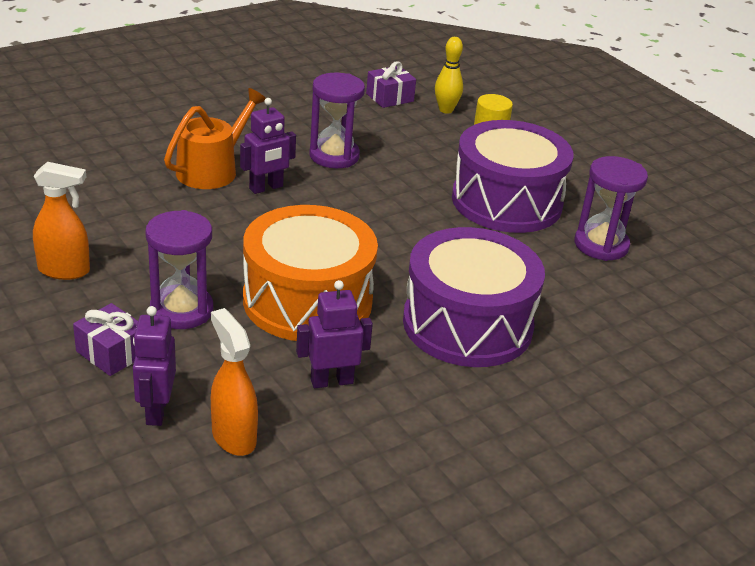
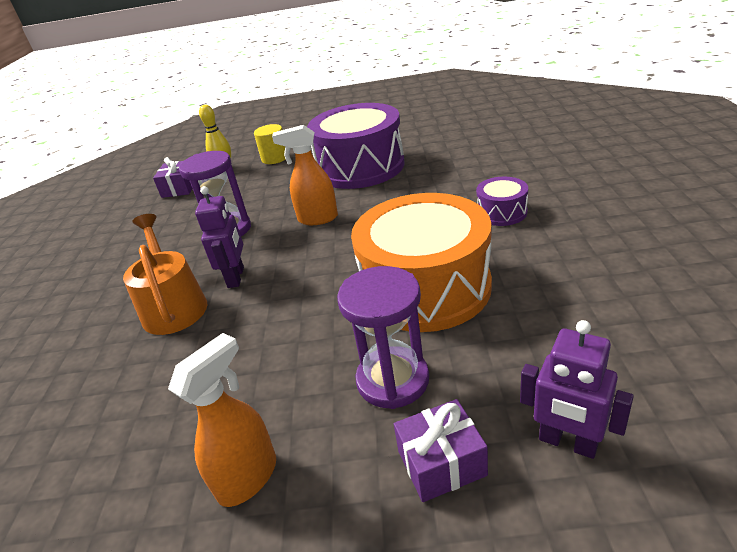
camera: 50 degrees left, 0 degrees up
(233, 437) = (628, 385): orange spray bottle -> orange spray bottle (317, 219)
(331, 381) = (553, 298): purple robot -> none
(467, 324) = (501, 212): purple drum -> purple drum, size x0.45
(601, 245) = (437, 144): purple hourglass -> none

